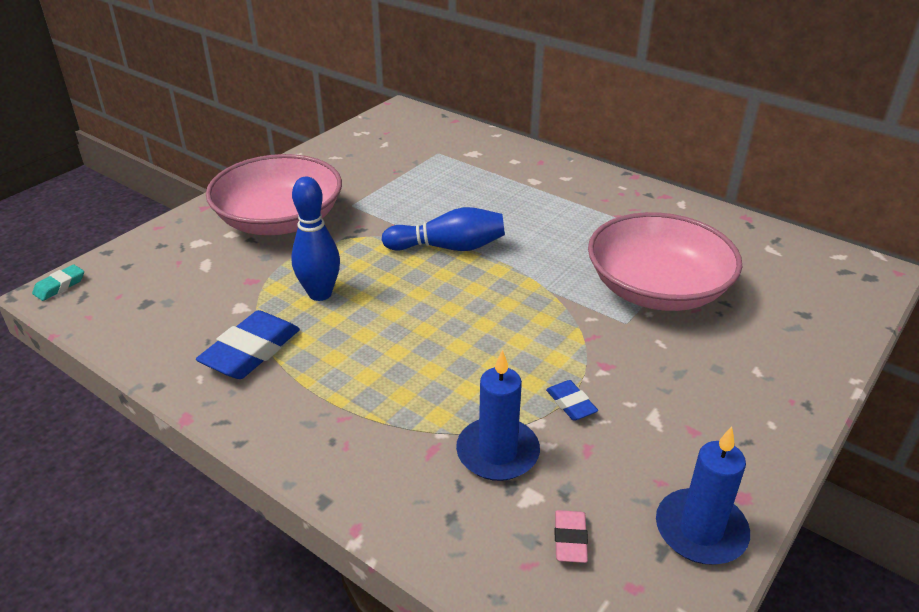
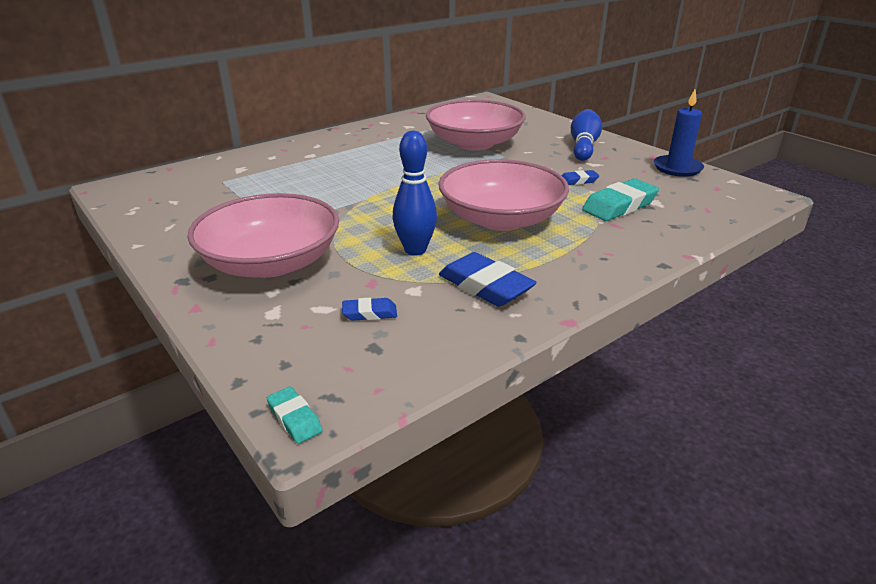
camera: 75 degrees left, 5 degrees down
(198, 290) = (369, 313): none -> blue eraser
(414, 343) = (501, 219): none -> pink bowl
(449, 247) = (381, 194): blue bowling pin -> blue bowling pin (583, 146)
(497, 452) = (619, 206): blue candle -> turquoise eraser
(570, 539) = (688, 197): pink eraser -> none

